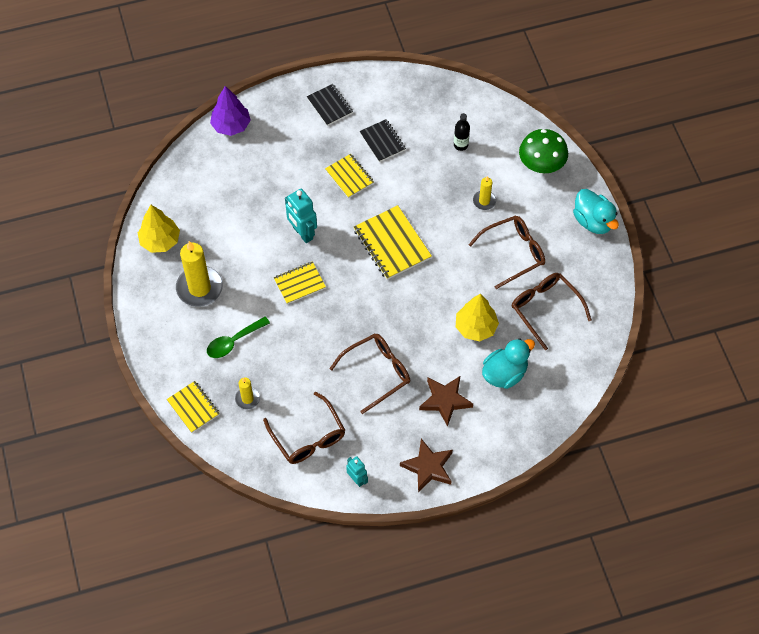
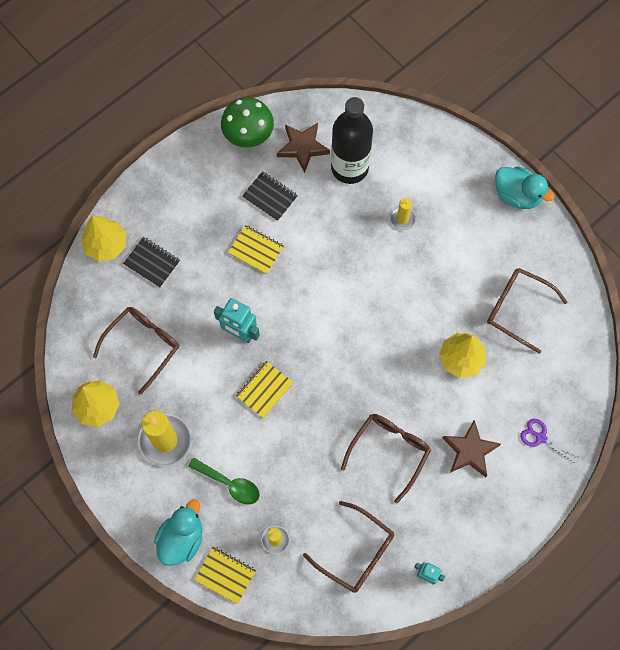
camera: 25 degrees left, 10 degrees up
(231, 125) = (106, 245): purple tree -> yellow tree
(233, 342) = (229, 484): green spoon -> green spoon turned 90 degrees counterclockwise
(329, 105) = (197, 180): black notebook -> black notebook (152, 263)
(392, 244) = (335, 305): yellow notebook -> none
(428, 467) = (488, 529): brown star -> brown star (303, 147)
(460, 145) = (349, 168): black bottle -> black bottle, size x2.35
(504, 373) = (512, 395): turquoise duck -> turquoise duck (182, 538)
(511, 416) = (540, 437): none -> purple scissors
(513, 253) = (458, 263): brown glasses -> brown glasses (143, 346)
(541, 165) = (438, 156): green mushroom -> green mushroom (248, 135)

